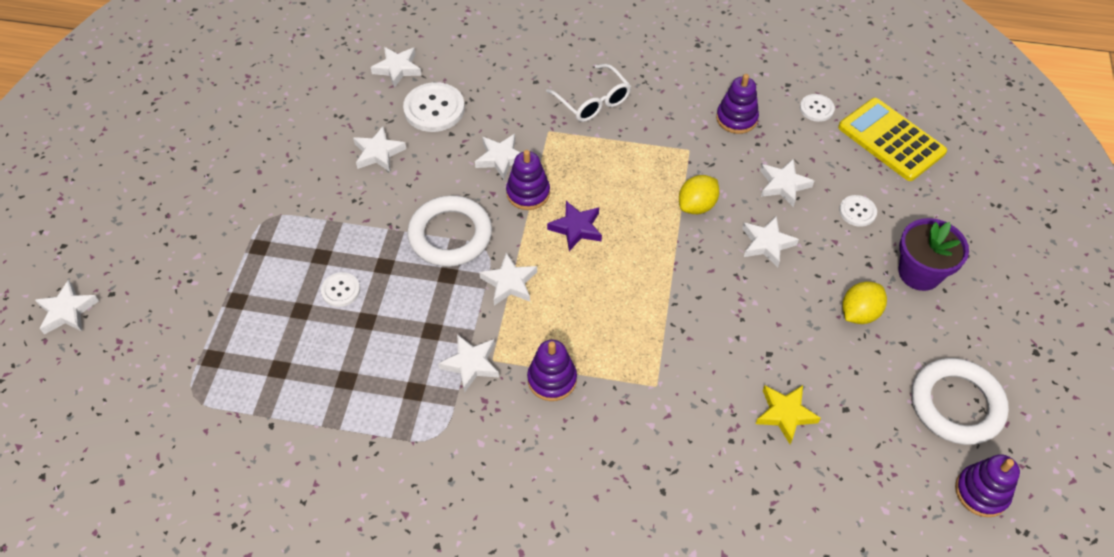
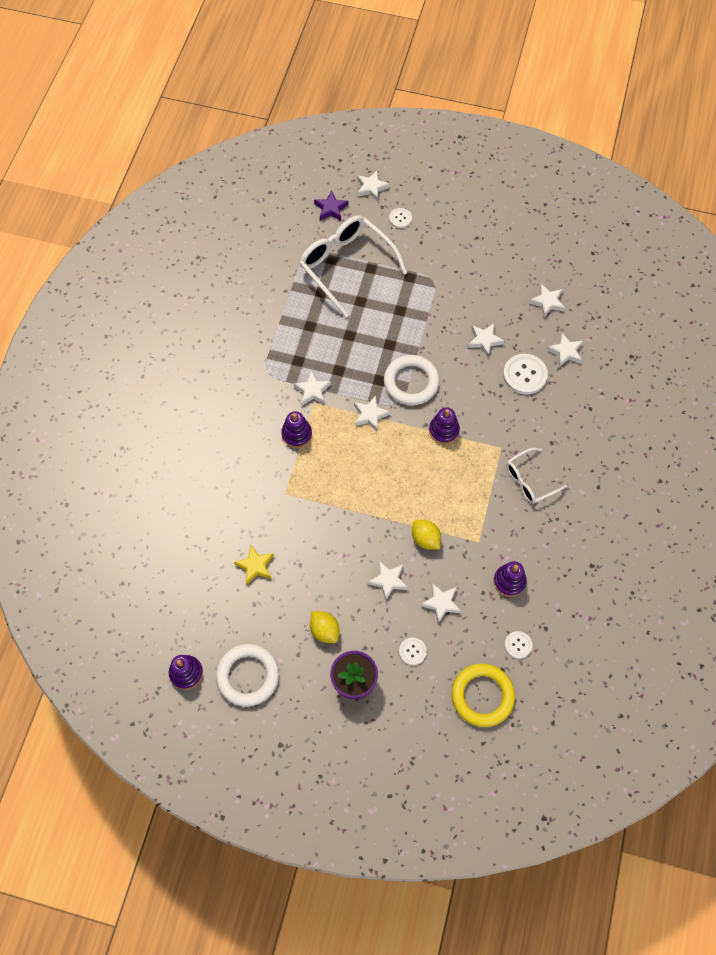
camera: 95 degrees right, 10 degrees up
(229, 335) = (347, 266): none -> white glasses
(341, 290) = (373, 321): white button -> white button (400, 218)
(501, 158) = (476, 415): white star -> white star (547, 302)
(576, 228) = (411, 458): purple star -> purple star (331, 208)
(891, 140) = (482, 696): yellow calculator -> yellow ring

